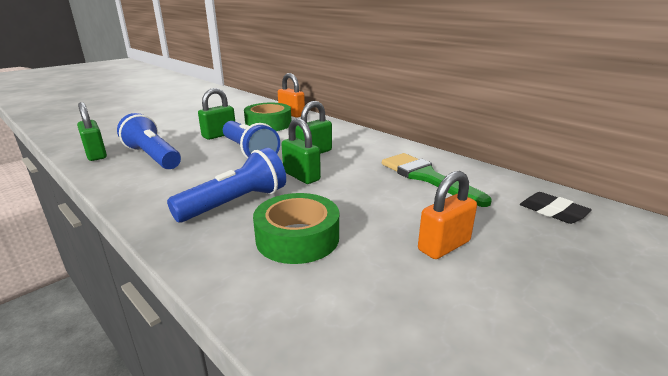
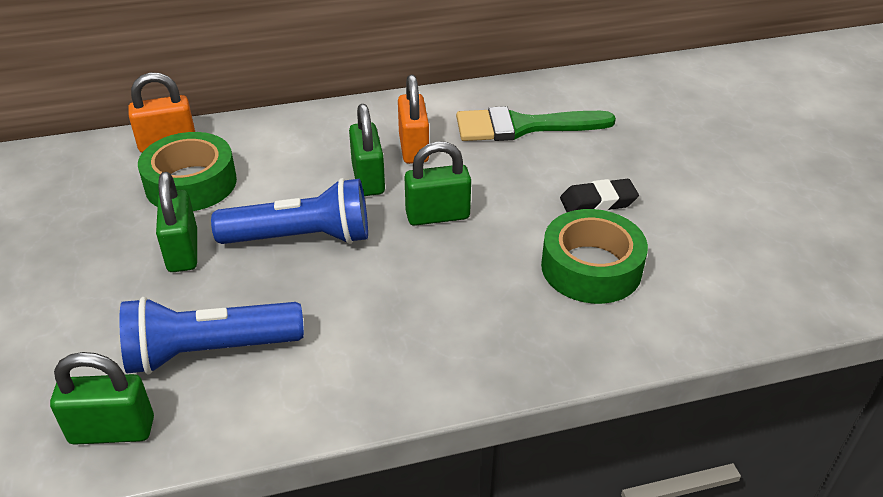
camera: 60 degrees left, 15 degrees up
(236, 203) = (471, 293): blue flashlight -> none
(444, 246) = (664, 182): orange padlock -> orange padlock (413, 148)
(552, 212) = (649, 95): black eraser -> black eraser (598, 202)

